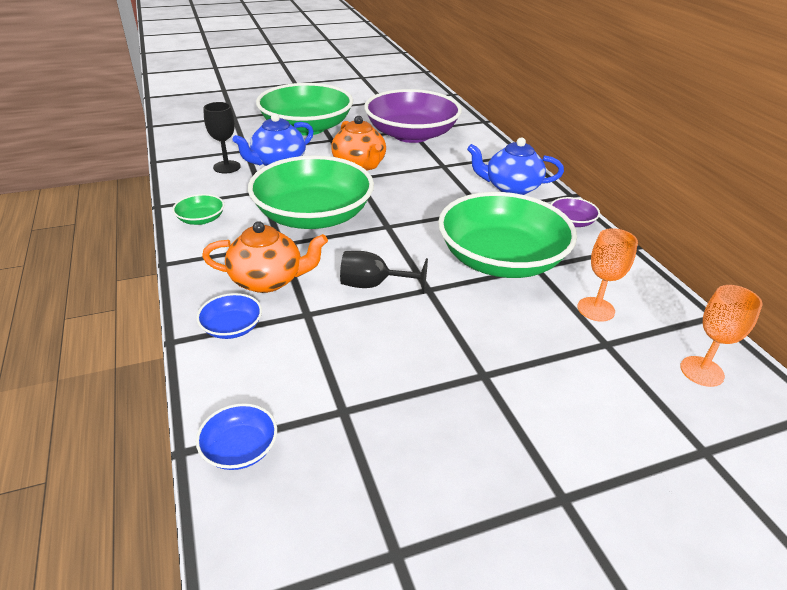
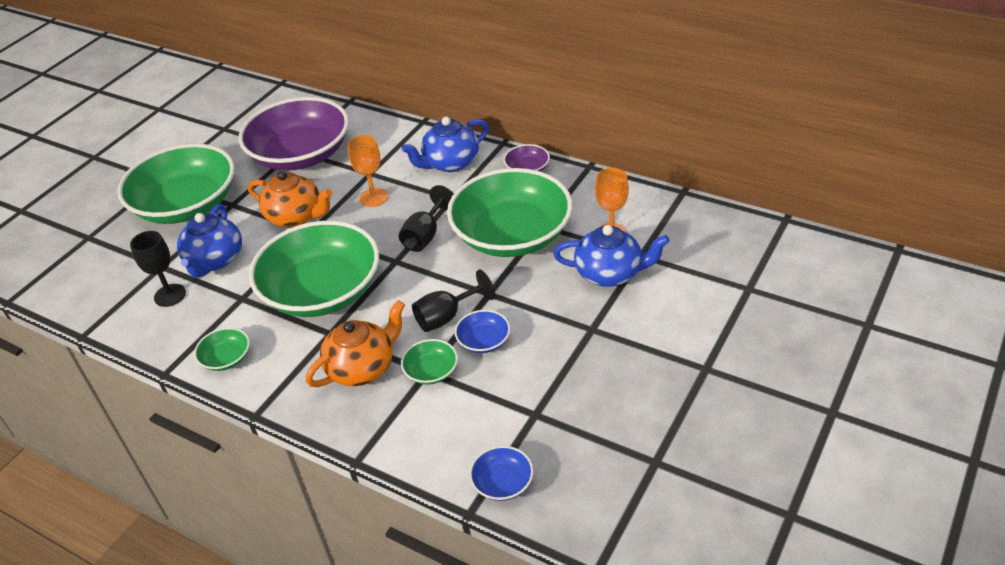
camera: 35 degrees left, 5 degrees up
(232, 327) = (386, 419): blue bowl -> blue bowl (483, 341)
(310, 316) = (431, 371): none -> green bowl
(431, 222) = (425, 235): none -> black goblet
(557, 340) = (610, 273): none -> blue teapot
(701, 371) = (708, 237): orange goblet -> orange goblet (373, 198)

